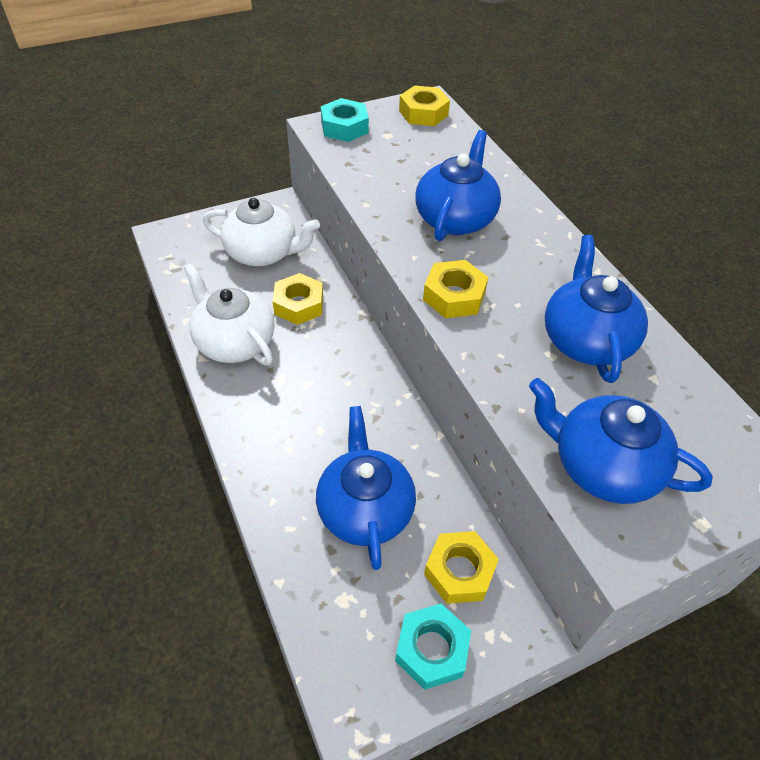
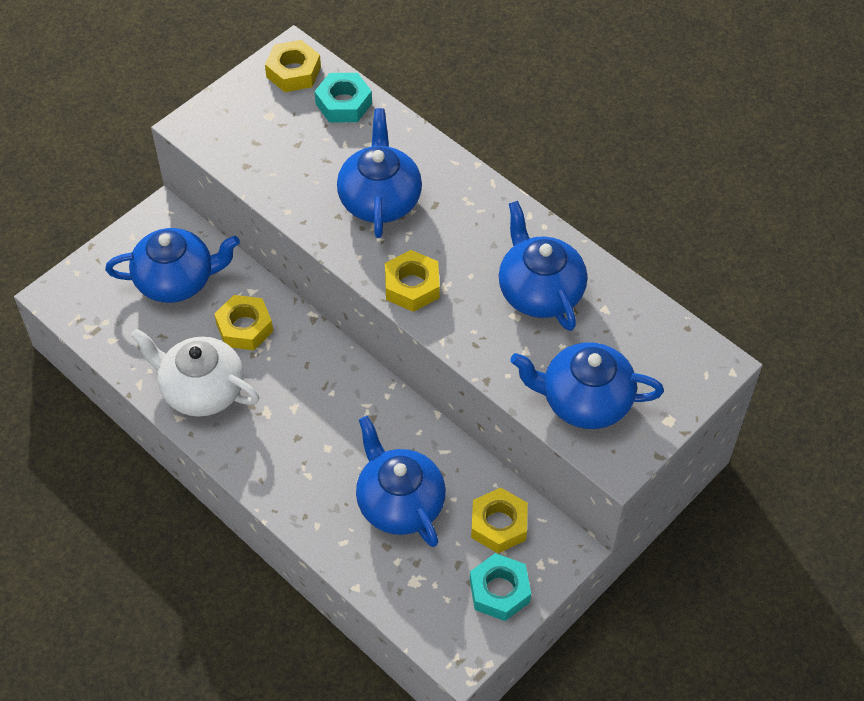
camera: 20 degrees left, 5 degrees up
(263, 253) = (177, 280): white teapot -> blue teapot
(344, 127) = (219, 119): turquoise nut -> turquoise nut (343, 103)

